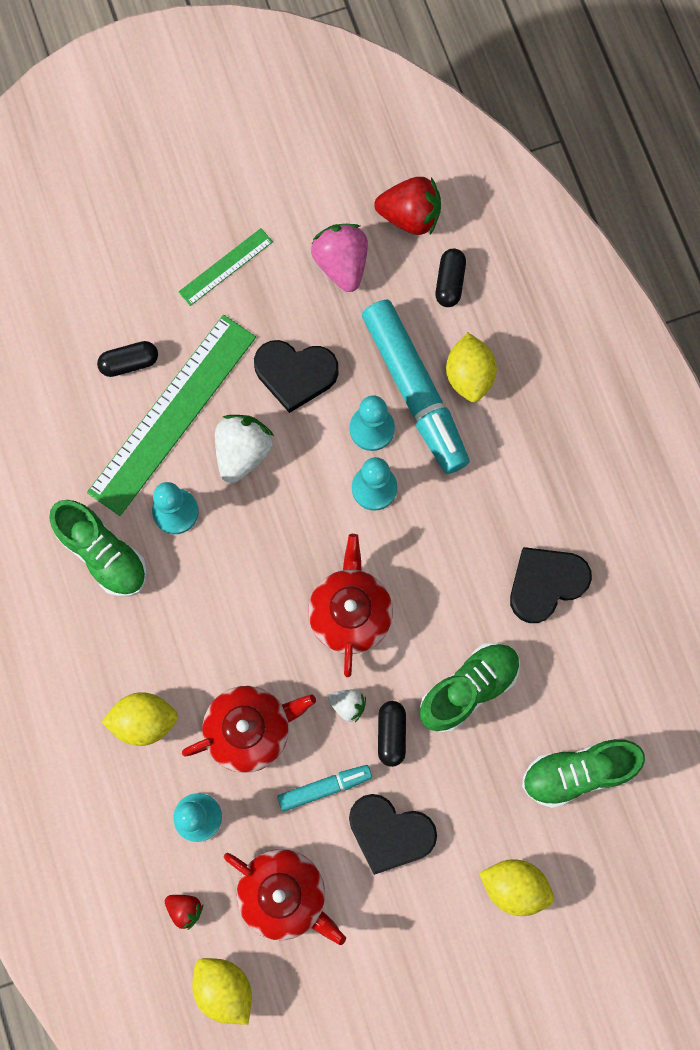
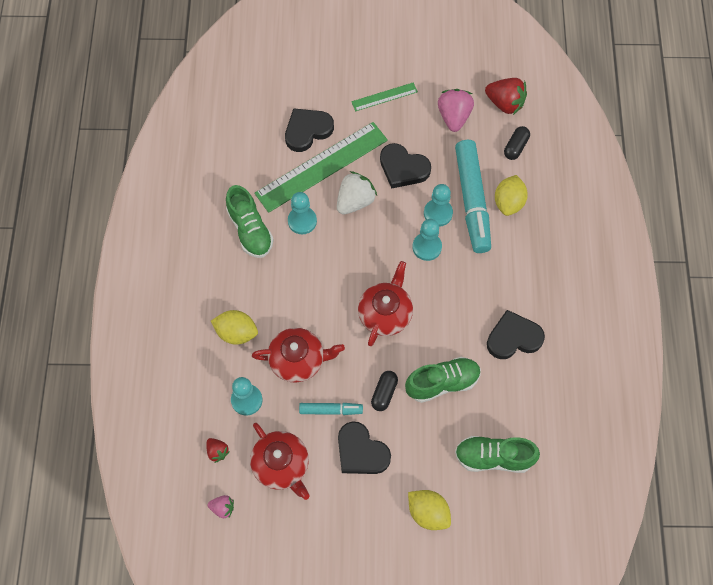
camera: 20 degrees right, 10 degrees down
(129, 363) = (307, 131): black capsule -> black heart
(224, 988) = (223, 508): yellow lemon -> pink strawberry
(348, 705) = (363, 366): white strawberry -> none

